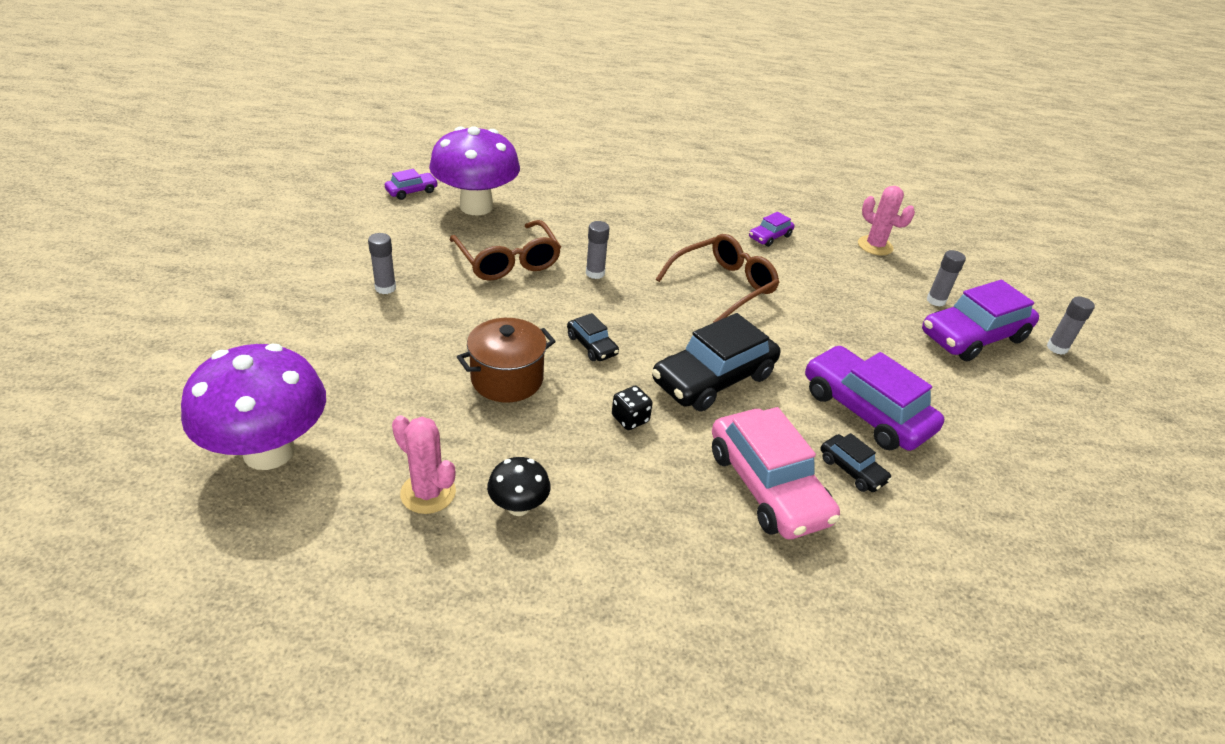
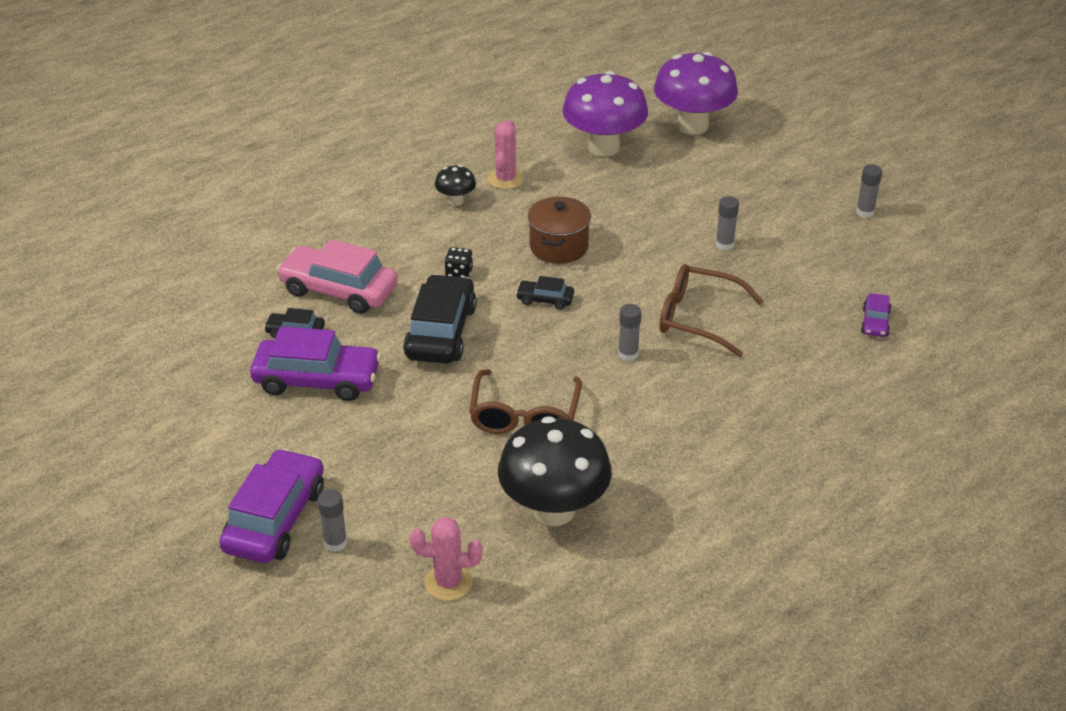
camera: 140 degrees right, 0 degrees up
(428, 493) = (505, 179): pink cactus -> pink cactus turned 75 degrees counterclockwise
(476, 206) = (809, 346): purple mushroom -> purple mushroom (692, 126)
(770, 237) = (554, 510): purple car -> black mushroom
(1057, 348) = (190, 563): grey glue stick -> grey glue stick (865, 212)

